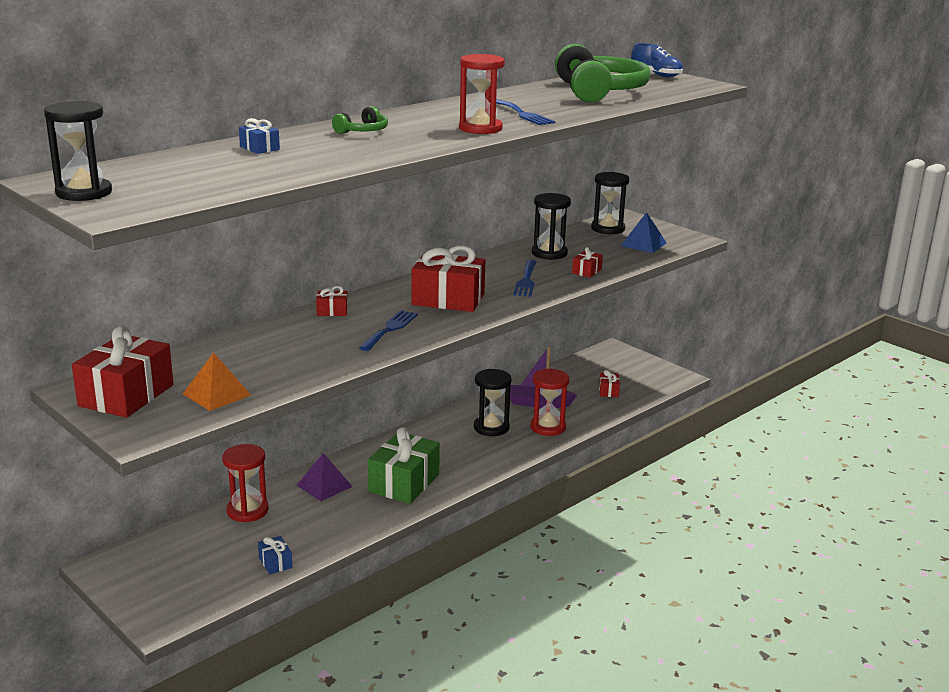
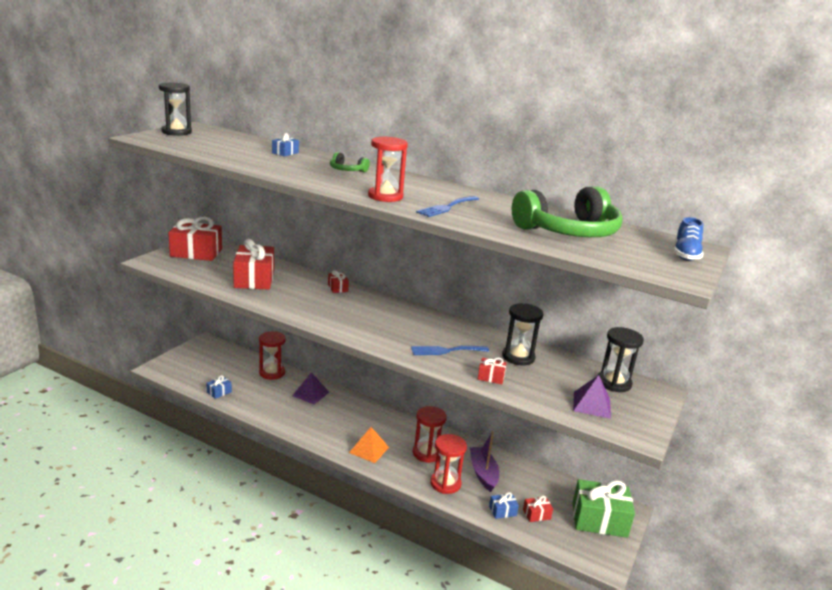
camera: 70 degrees right, 0 degrees up
(216, 394) = (203, 272): orange pyramid -> orange pyramid (369, 450)
(390, 329) = (318, 308): blue fork -> none
(404, 483) = (327, 424): green gift -> green gift (599, 520)
(448, 299) = (384, 323): red gift -> red gift (254, 279)
(491, 427) = (427, 453): black hourglass -> red hourglass
(599, 406) = (502, 511): none -> blue gift
(643, 244) = (591, 404): blue pyramid -> purple pyramid

